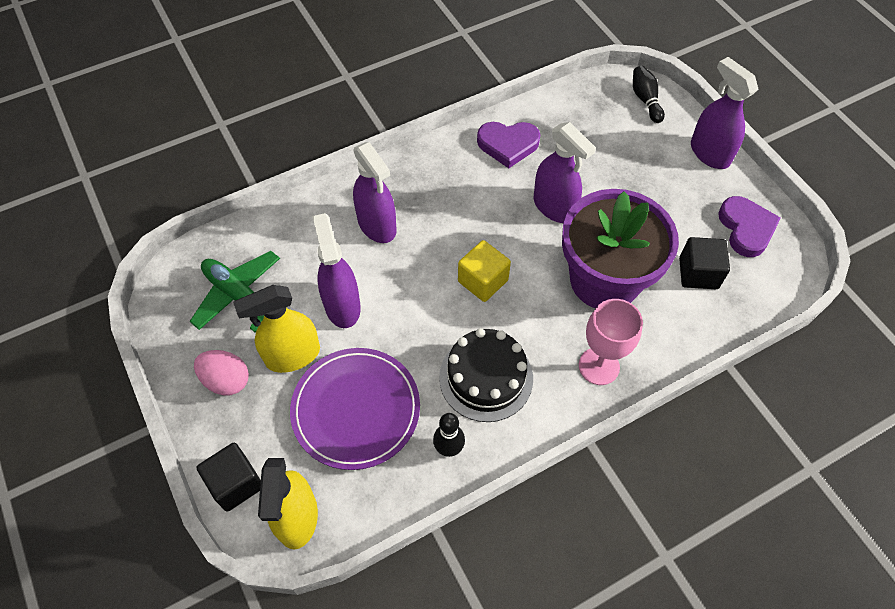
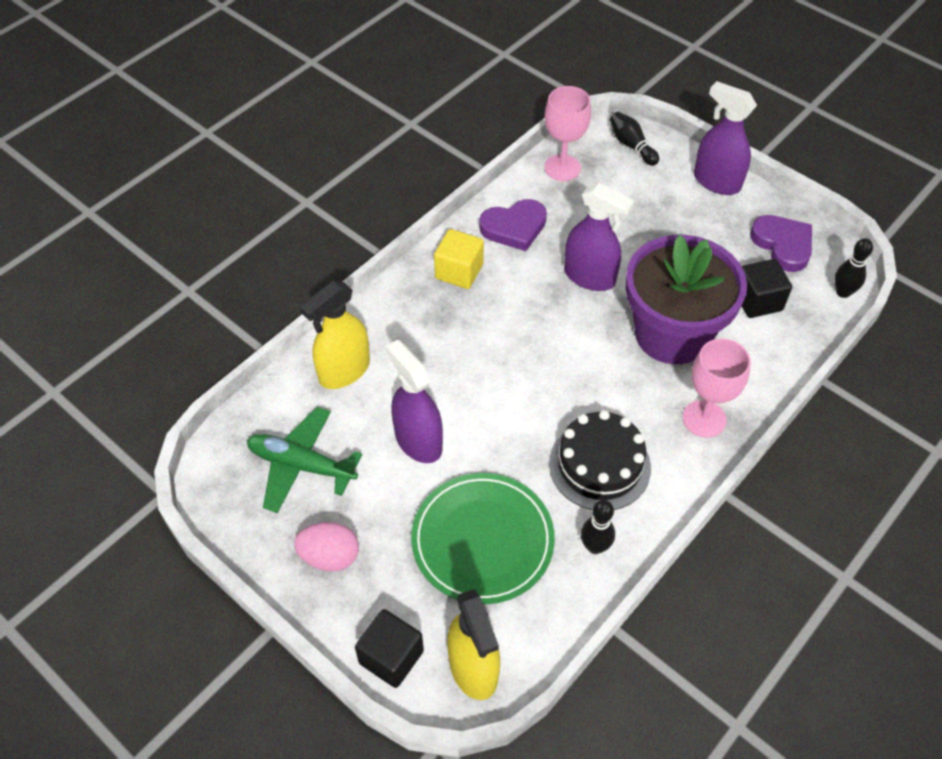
camera: 20 degrees left, 5 degrees down
(292, 355) = (389, 508): yellow spray bottle -> yellow spray bottle (344, 371)
(356, 409) = (482, 540): purple plate -> green plate
(377, 225) = (416, 348): purple spray bottle -> none
(483, 281) = (552, 371): yellow cube -> yellow cube (459, 271)
(574, 104) = (562, 168): none -> pink goblet
(784, 289) = (843, 292): none -> black bowling pin

